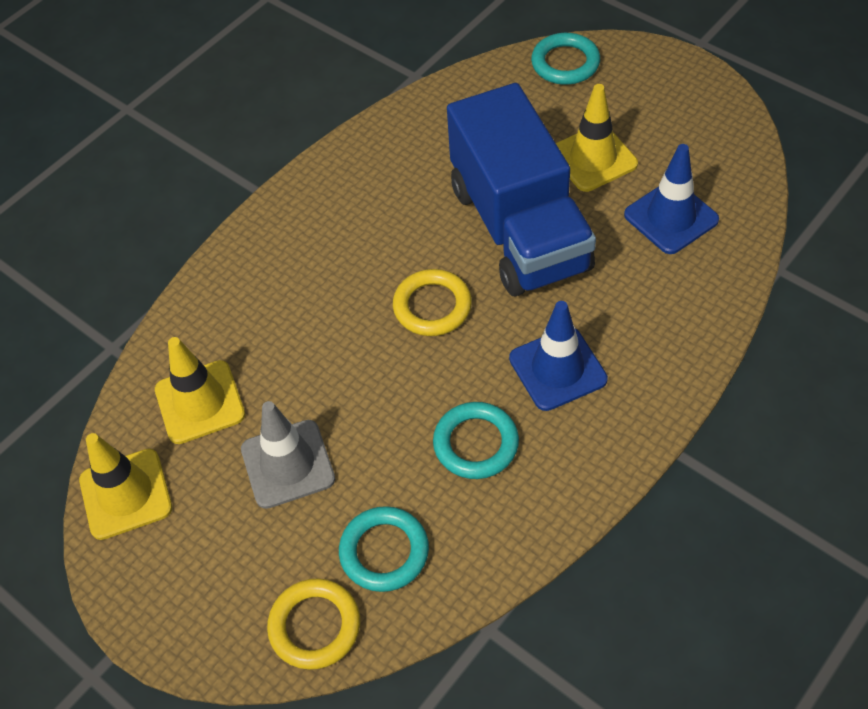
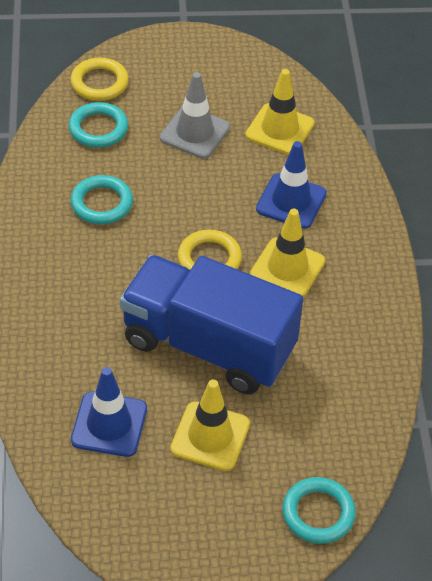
camera: 130 degrees right, 5 degrees down
(126, 494) = (261, 73): yellow traffic cone -> yellow traffic cone (287, 268)
(557, 369) = (93, 272): blue traffic cone -> blue traffic cone (291, 201)

